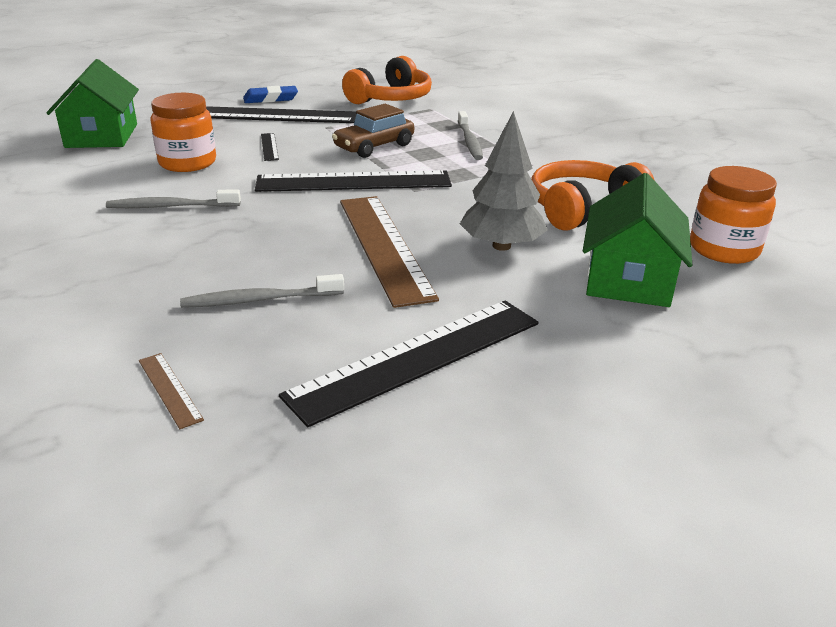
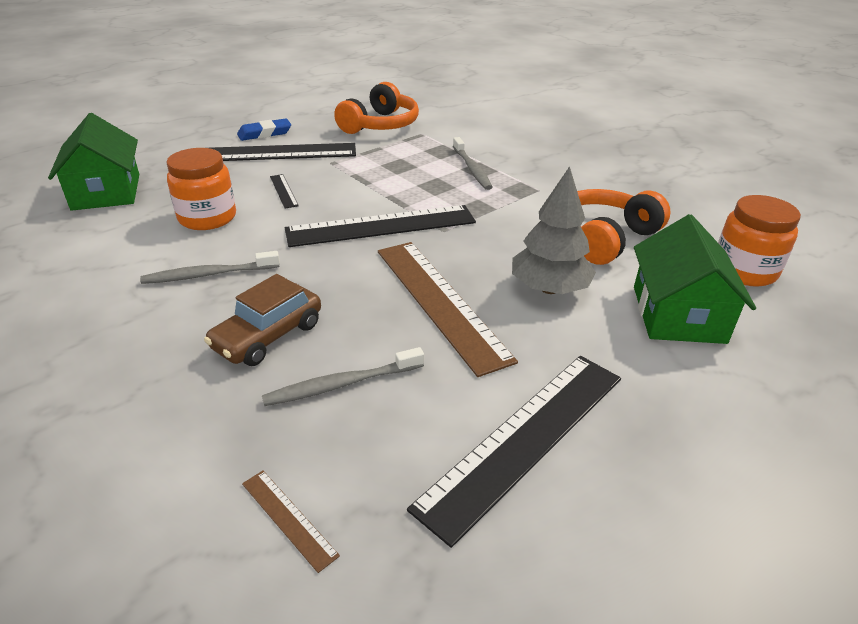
camera: 10 degrees left, 5 degrees up
(374, 146) = (385, 182): brown car -> brown car (268, 336)

